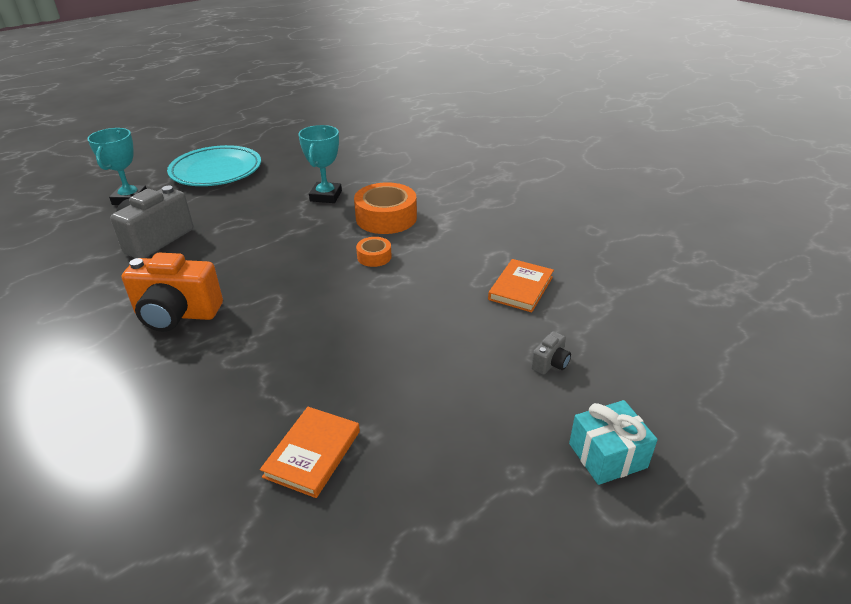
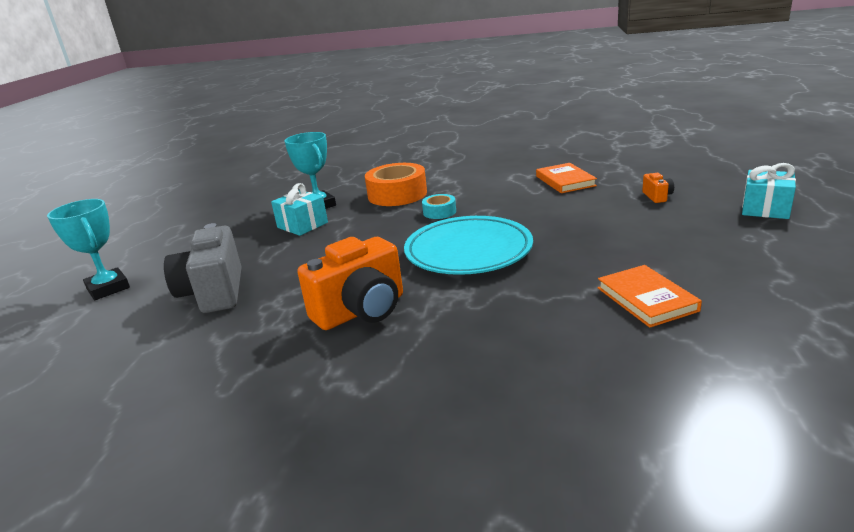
camera: 40 degrees left, 10 degrees down
(216, 171) = (167, 236): turquoise plate -> turquoise plate (468, 251)
(285, 210) = (302, 225): none -> turquoise gift
(374, 257) = (439, 212): orange tape -> turquoise tape
(550, 363) = (657, 196): grey camera -> orange camera

